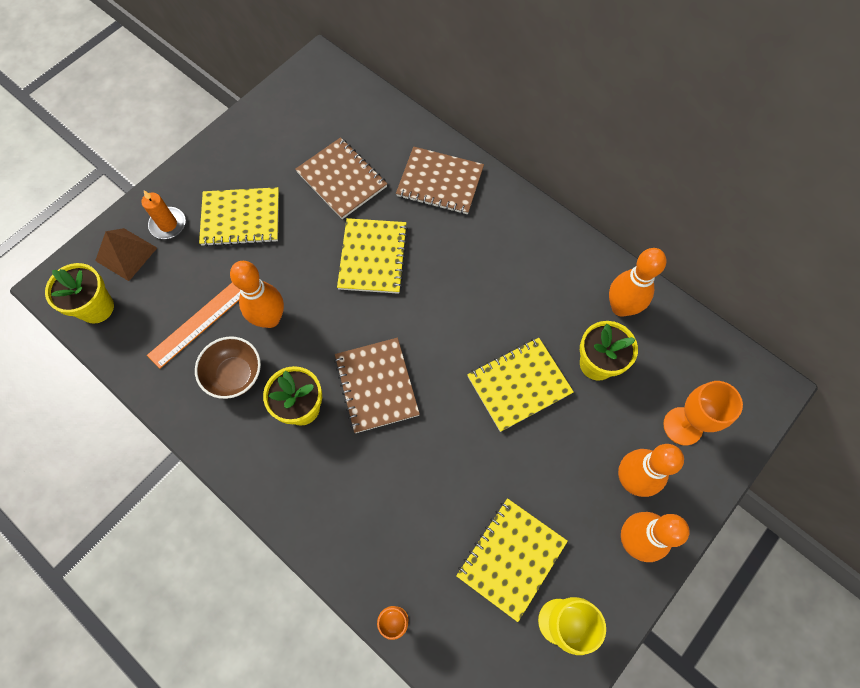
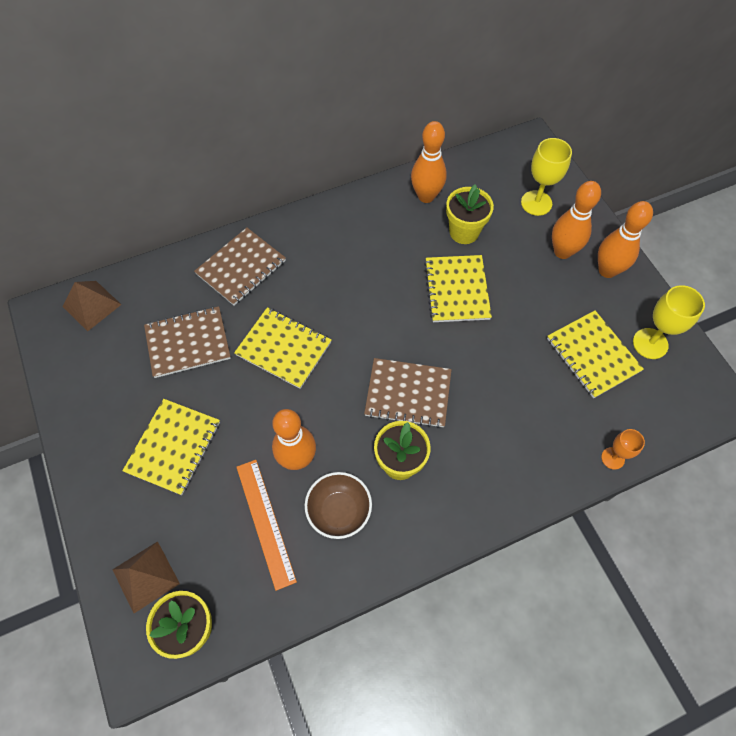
camera: 65 degrees left, 5 degrees down
(168, 224) = (136, 521): orange candle -> none
(342, 92) = (91, 305): none -> brown pyramid
(683, 426) = (536, 203): orange goblet -> yellow goblet

